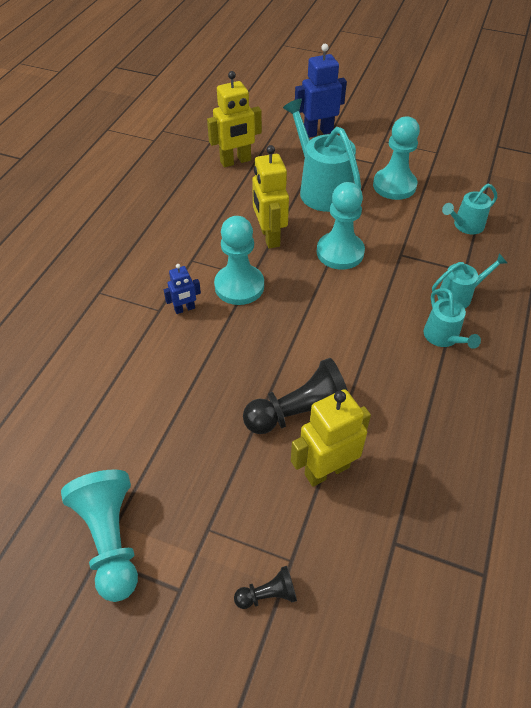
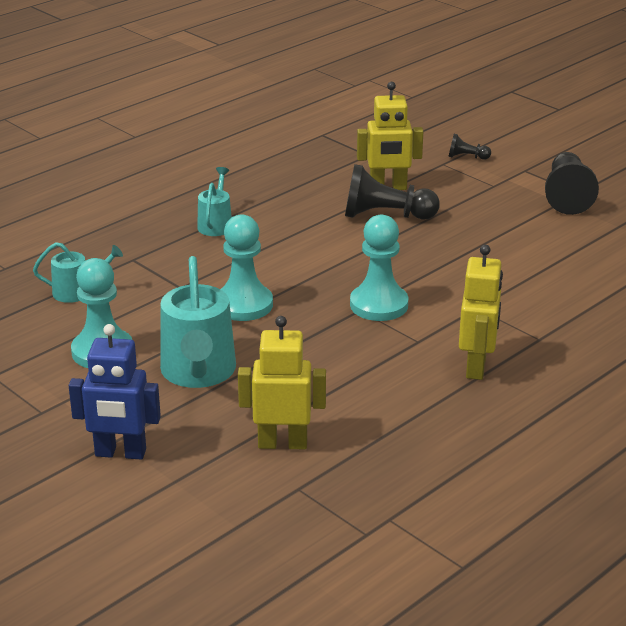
camera: 155 degrees left, 20 degrees down
(110, 539) = (567, 196): turquoise pawn -> black pawn
(184, 309) = (449, 301): blue robot -> none
(269, 237) = (310, 339): yellow robot -> yellow robot (476, 367)
(459, 295) = (164, 244): turquoise watering can -> none

